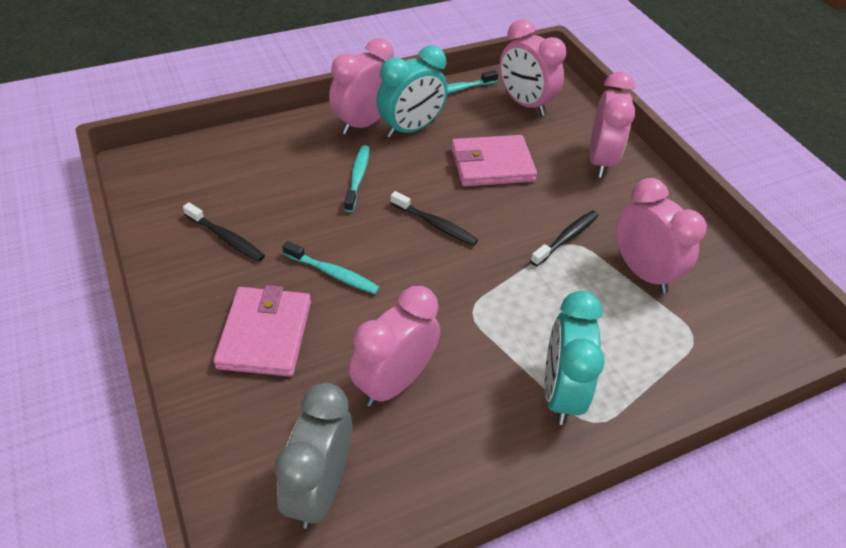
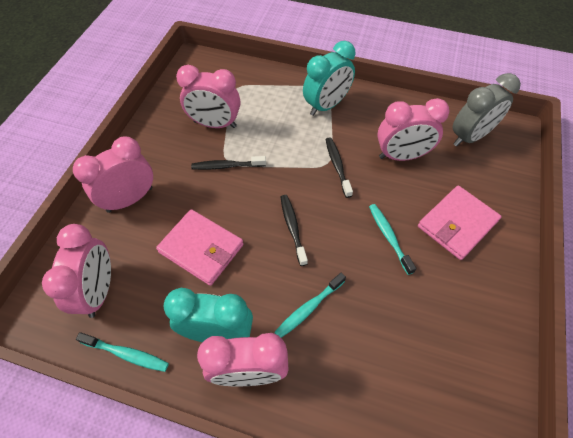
camera: 135 degrees left, 10 degrees up
(226, 238) = (447, 318): black toothbrush -> black toothbrush (337, 166)
(642, 272) = (215, 124): pink clock -> pink clock turned 90 degrees counterclockwise

